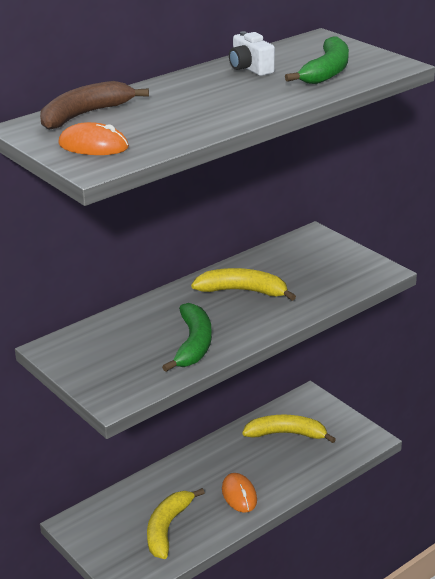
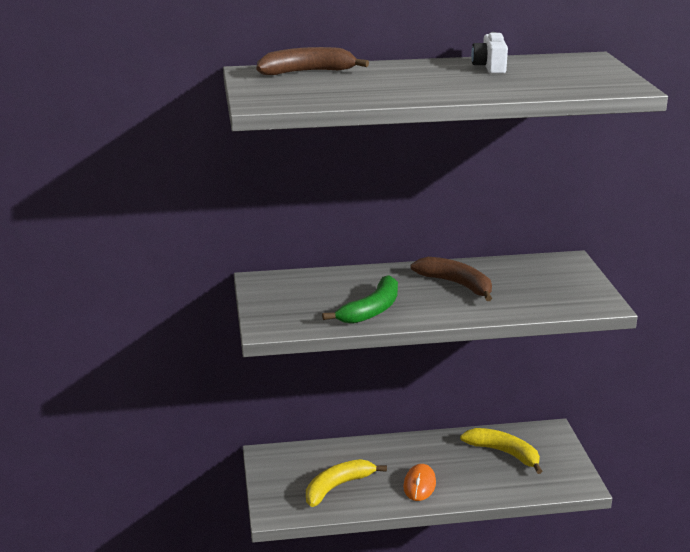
camera: 30 degrees right, 5 degrees down
(93, 146) = (280, 91): orange mouse -> none
(242, 291) = (456, 284): yellow banana -> brown banana
(327, 71) = (555, 81): green banana -> none

